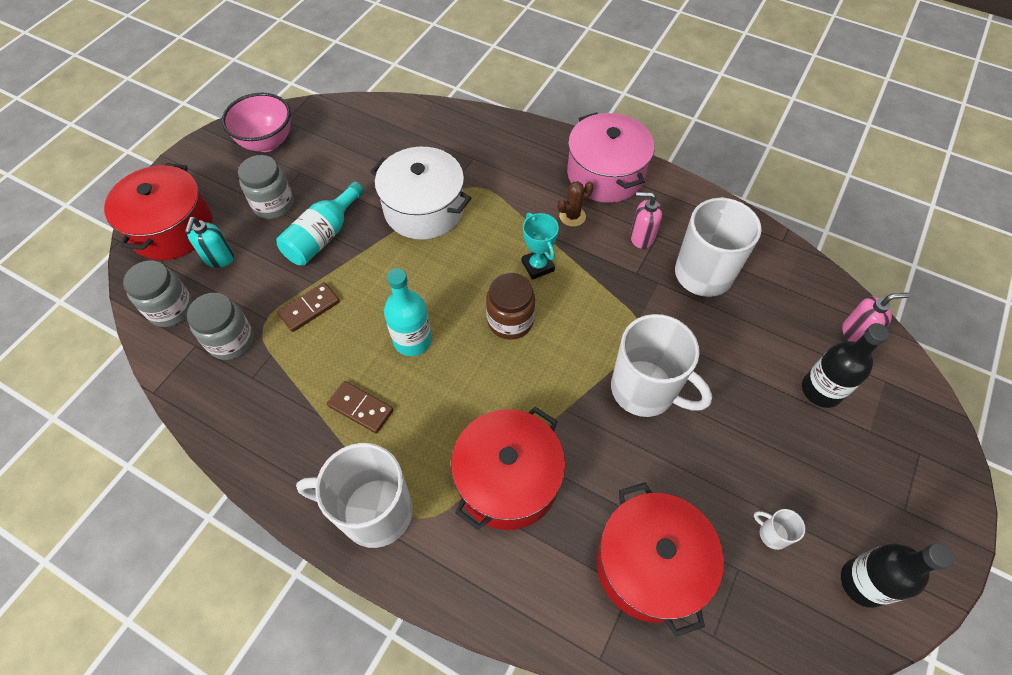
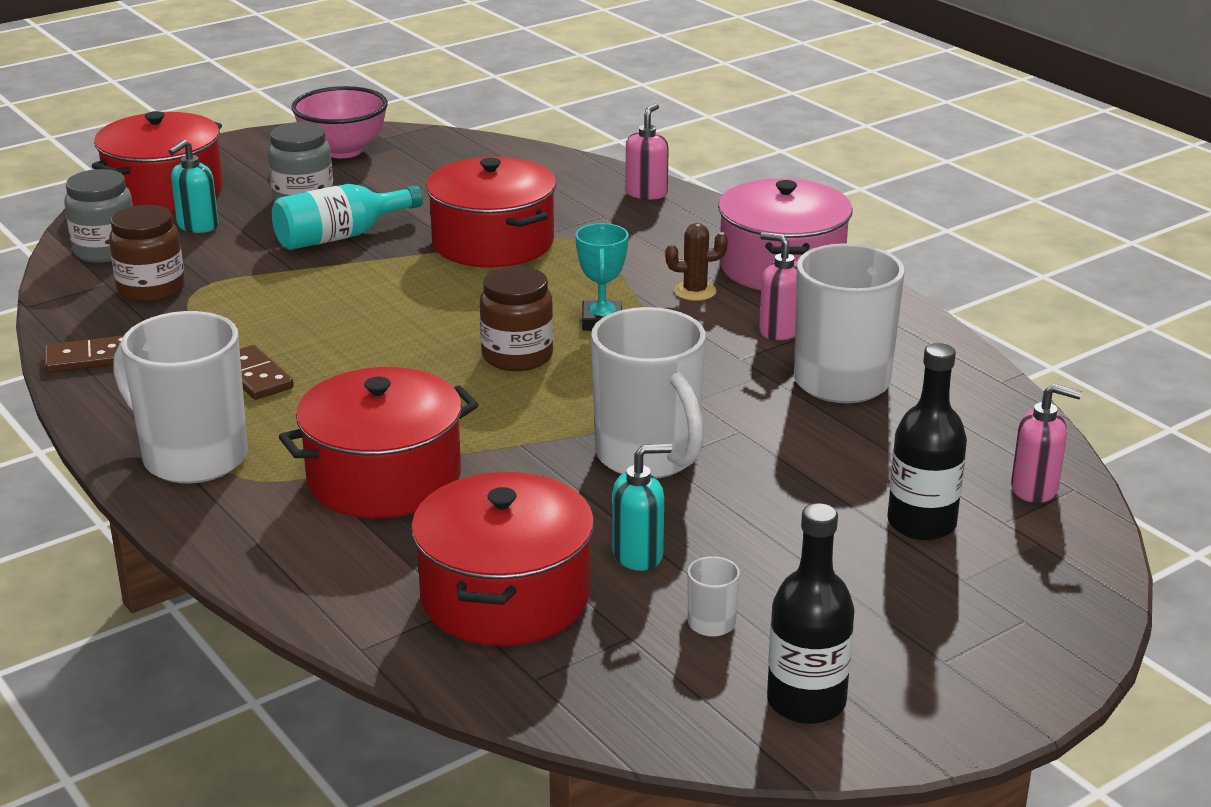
camera: 25 degrees right, 30 degrees down
(231, 340) = (151, 289): grey jar -> brown jar
(309, 308) = (268, 287): brown domino -> brown domino (91, 358)
(412, 340) = (372, 341): turquoise bottle -> none
(424, 209) = (493, 243): white pot -> red pot
(485, 126) = (646, 193): none -> pink soap dispenser
(697, 488) = (638, 555): none -> turquoise soap dispenser

